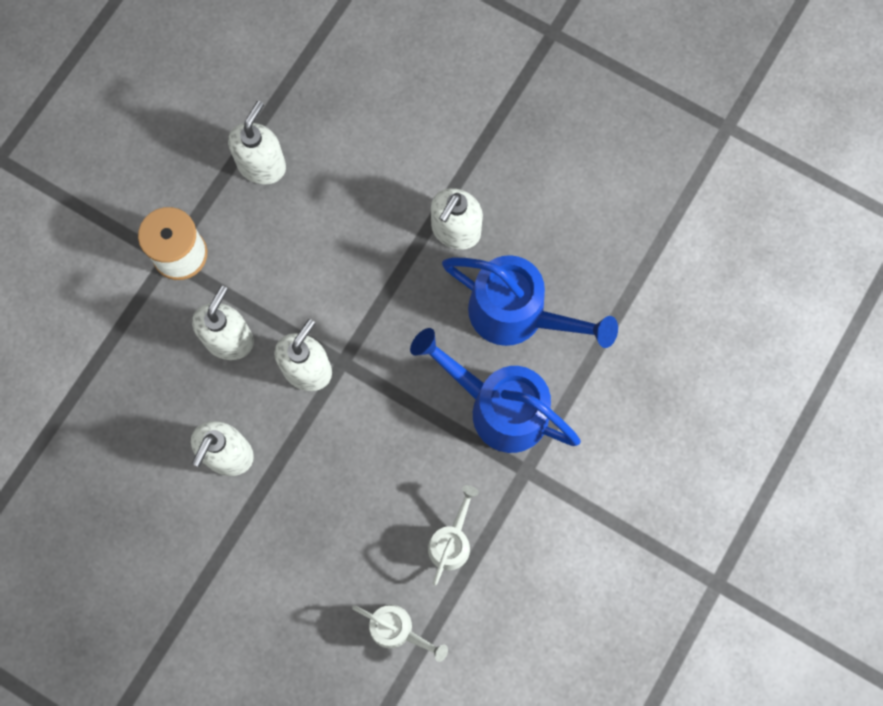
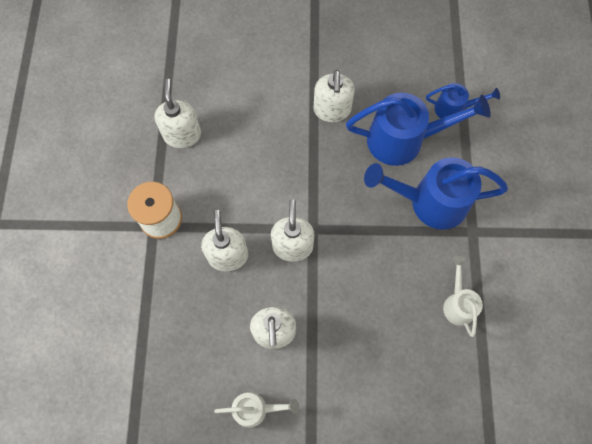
camera: 30 degrees left, 5 degrees down
(397, 630) = (462, 383): white watering can -> white watering can (255, 409)
(605, 309) = (454, 109): none -> blue watering can

